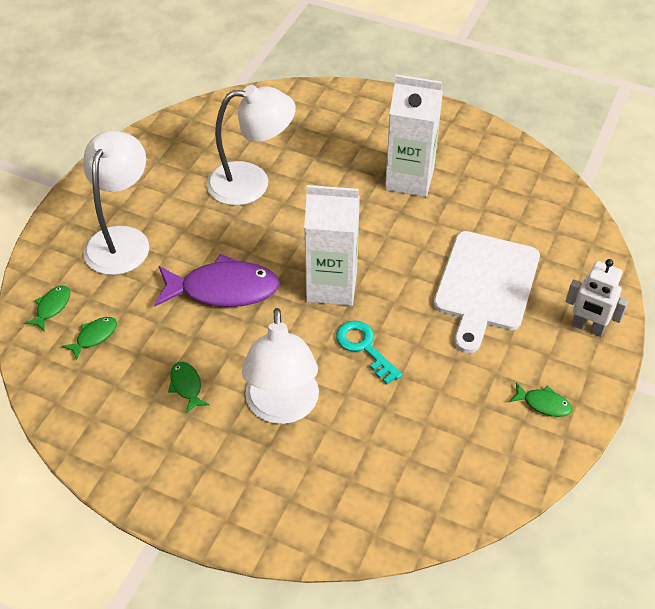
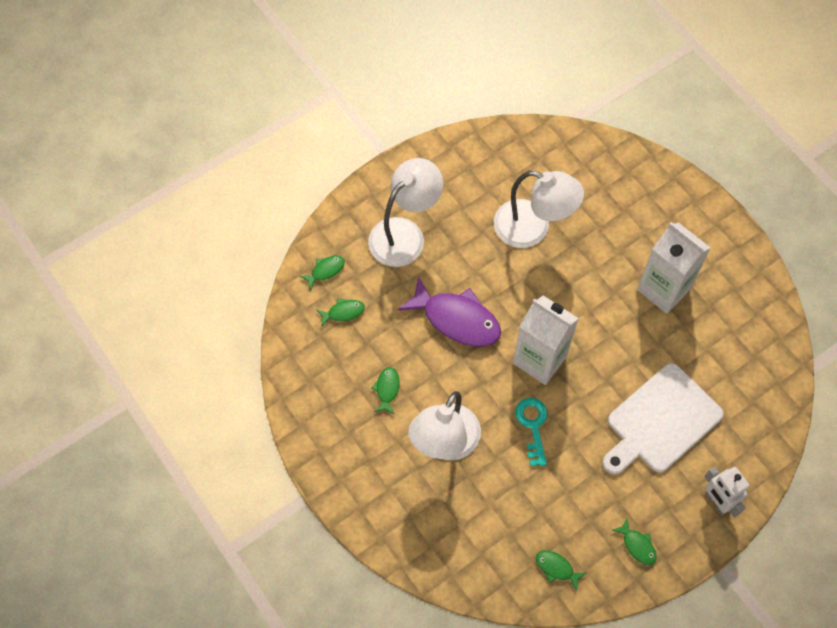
camera: 30 degrees right, 15 degrees up
(479, 467) = (556, 568): none -> green fish

